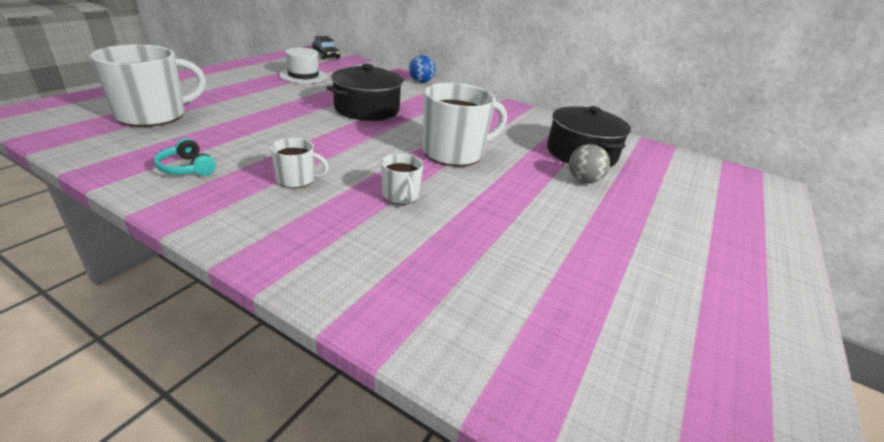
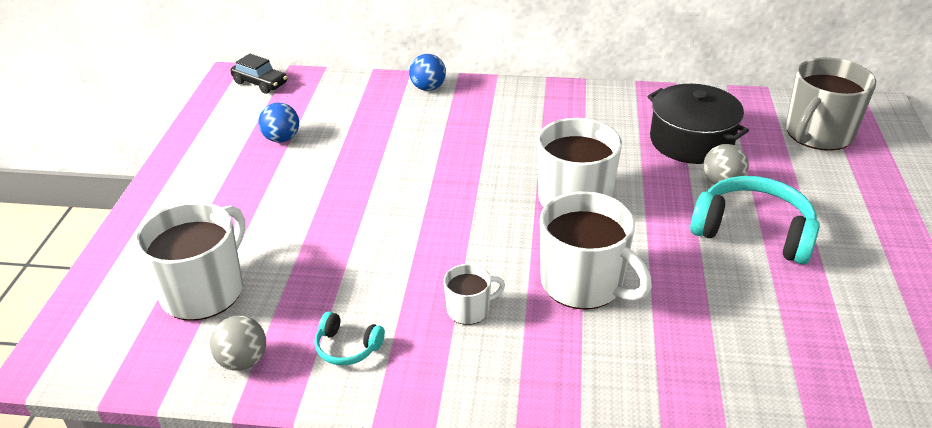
camera: 20 degrees left, 5 degrees up
(115, 151) = (243, 361): none -> grey ball
(303, 76) = (282, 139): white hat -> blue ball
(367, 109) = (420, 168): black pot -> none
(401, 196) = (583, 283): white mug -> white mug, size x1.99
(582, 216) = (753, 231): none -> turquoise headphones
(699, 181) = (818, 134): none -> grey mug

